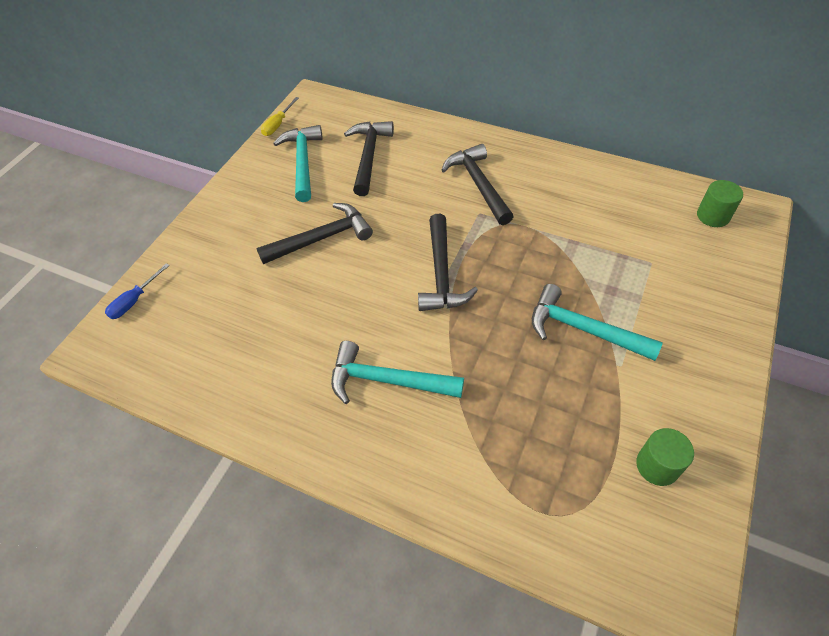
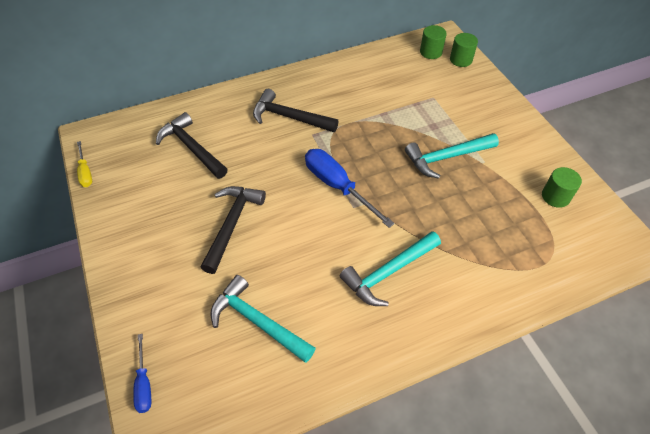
camera: 50 degrees left, 0 degrees up
(303, 162) = (145, 185): turquoise hammer -> turquoise hammer (257, 321)
(441, 274) = (337, 186): black hammer -> blue screwdriver
(741, 246) = (461, 60): none -> green cylinder

